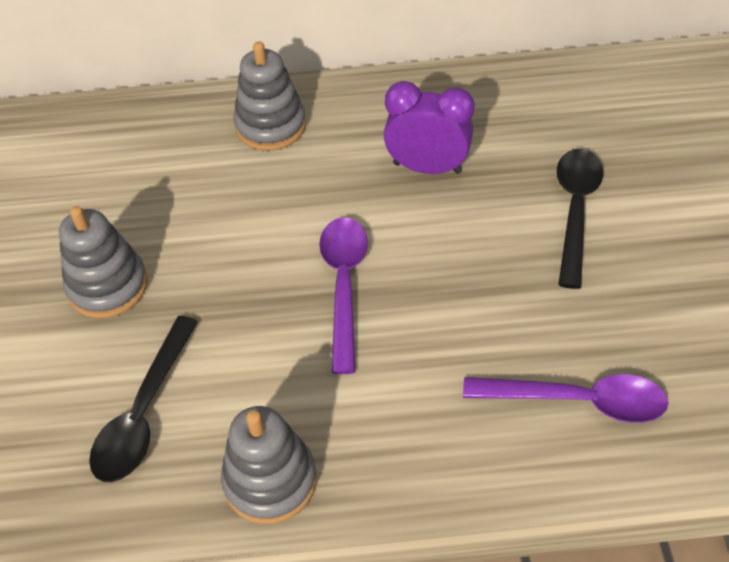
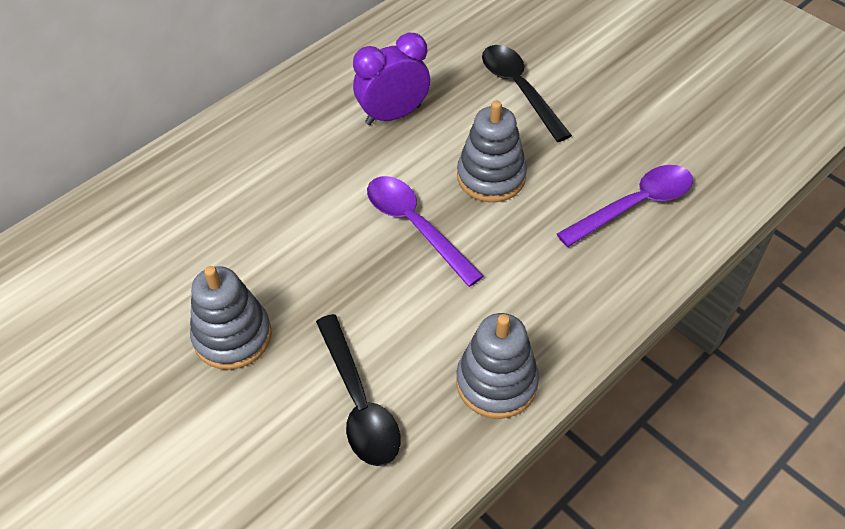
camera: 40 degrees left, 0 degrees up
(270, 126) = (243, 148): grey stacking toy -> grey stacking toy (491, 177)

